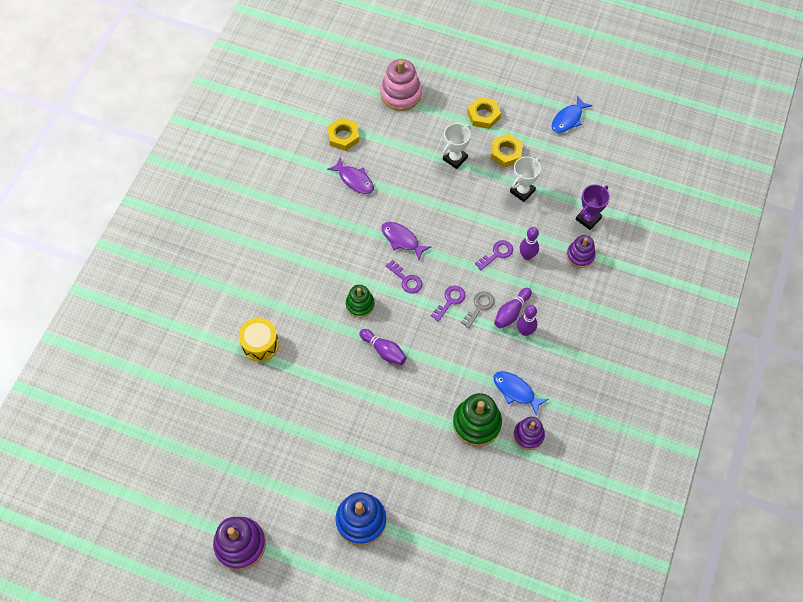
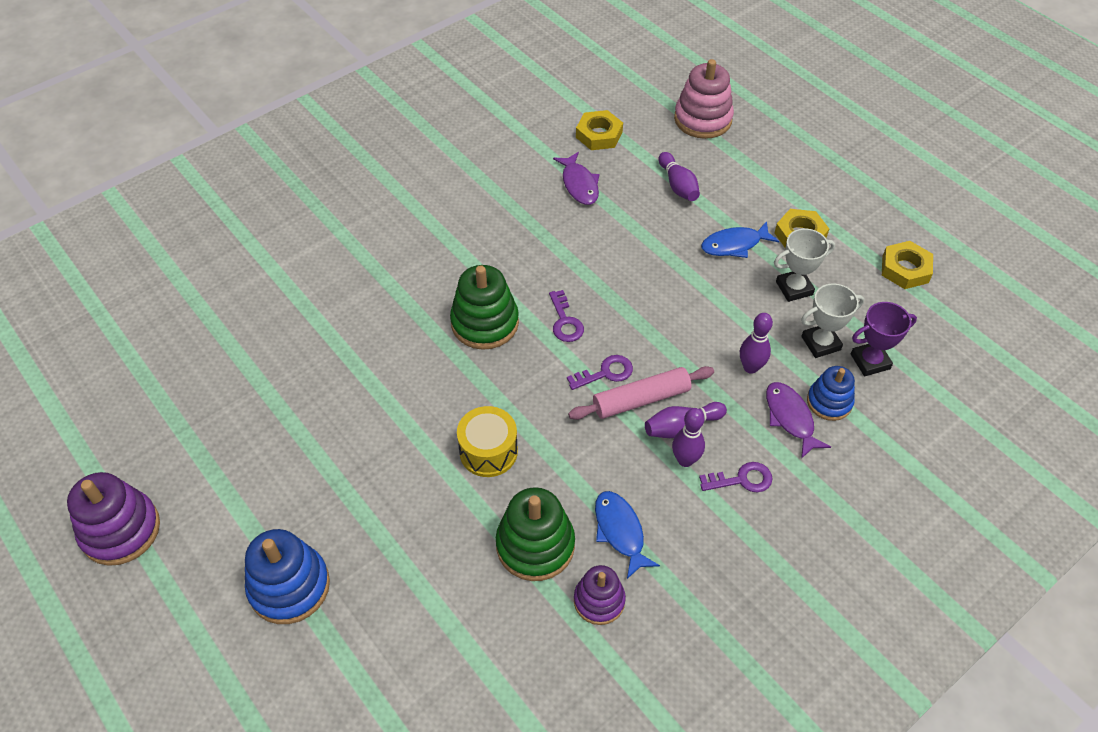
camera: 30 degrees right, 10 degrees down
(260, 344) = (330, 310): yellow drum -> yellow drum (488, 451)
(360, 305) = (485, 323): green stacking toy -> green stacking toy, size x1.58
(384, 350) = (476, 390): purple bowling pin -> purple bowling pin (678, 185)
(402, 240) = (592, 274): purple fish -> purple fish (790, 418)
(455, 158) = (725, 214): white trophy -> white trophy (820, 343)
(479, 307) = (641, 399): grey key -> pink rolling pin
(483, 115) = (797, 182): yellow nut -> yellow nut (905, 269)
(497, 254) = (709, 346): purple key -> purple key (742, 479)
(568, 119) = (914, 232): blue fish -> blue fish (734, 245)
(580, 255) = (829, 402): purple stacking toy -> blue stacking toy

